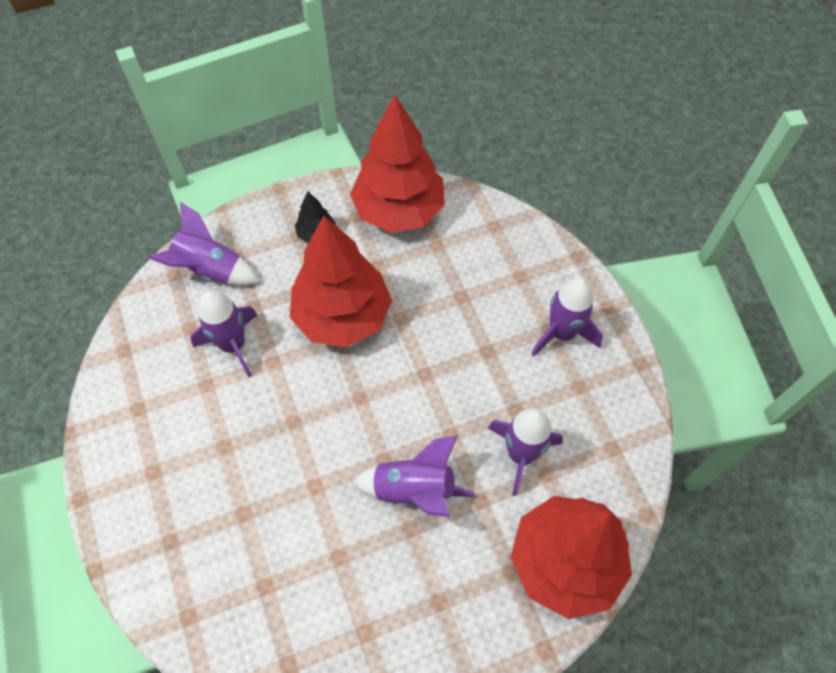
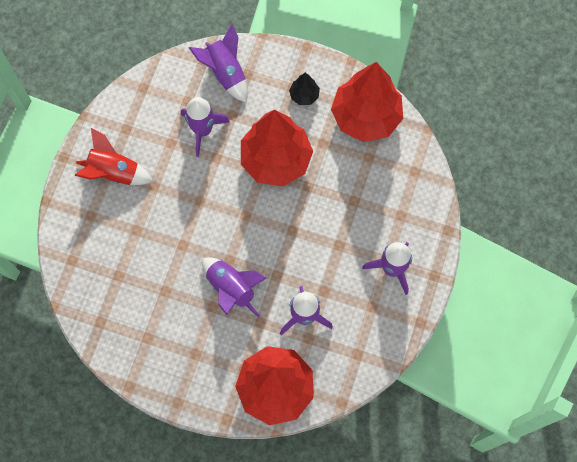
camera: 40 degrees right, 10 degrees up
(161, 468) = (114, 172): none -> red rocket

